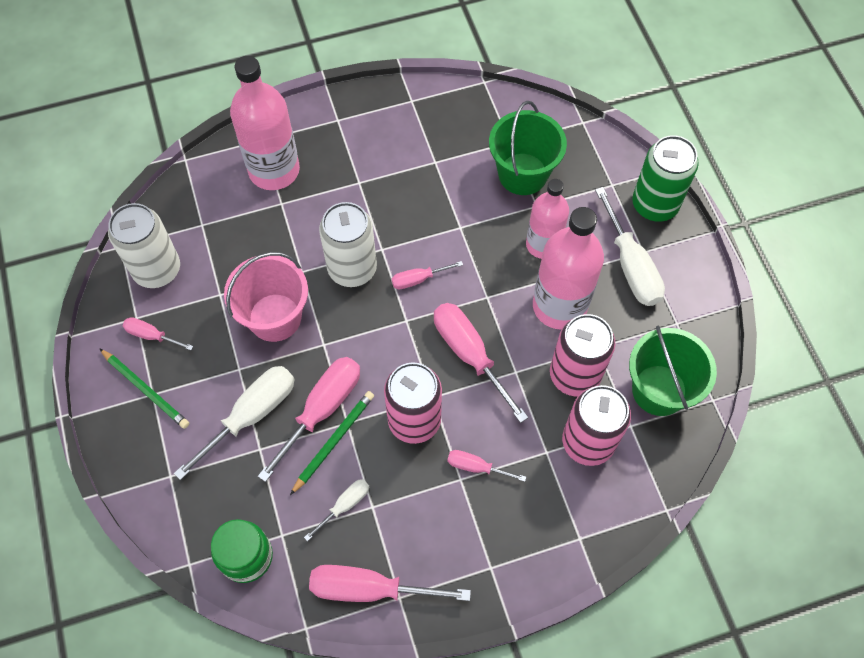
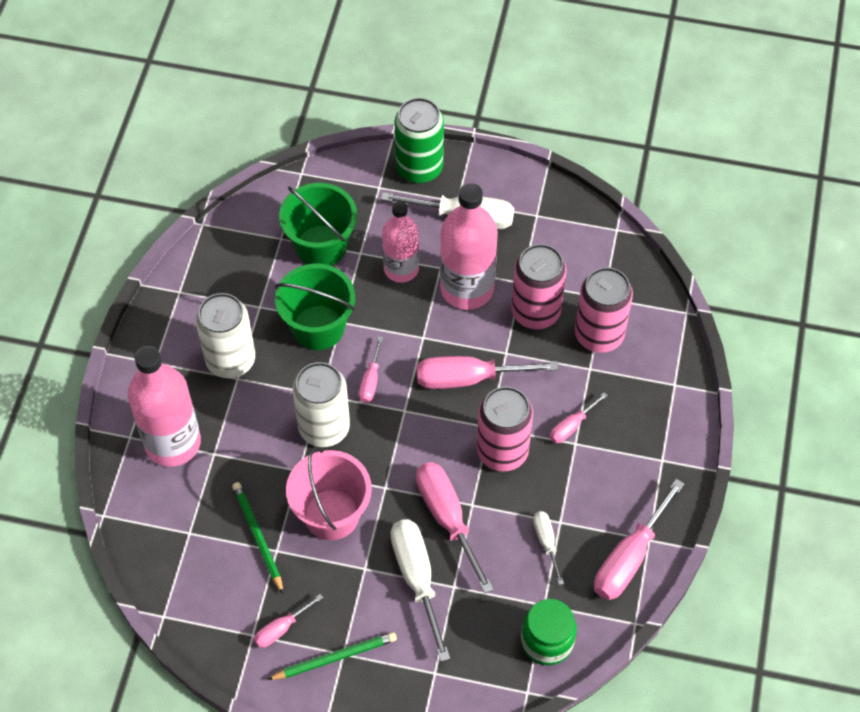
camera: 60 degrees left, 5 degrees down
(157, 269) = (212, 594): white can -> white can (230, 360)
(333, 441) = (483, 523): green pencil -> green pencil (258, 537)
(659, 390) = (586, 260): green bucket -> green bucket (318, 327)

